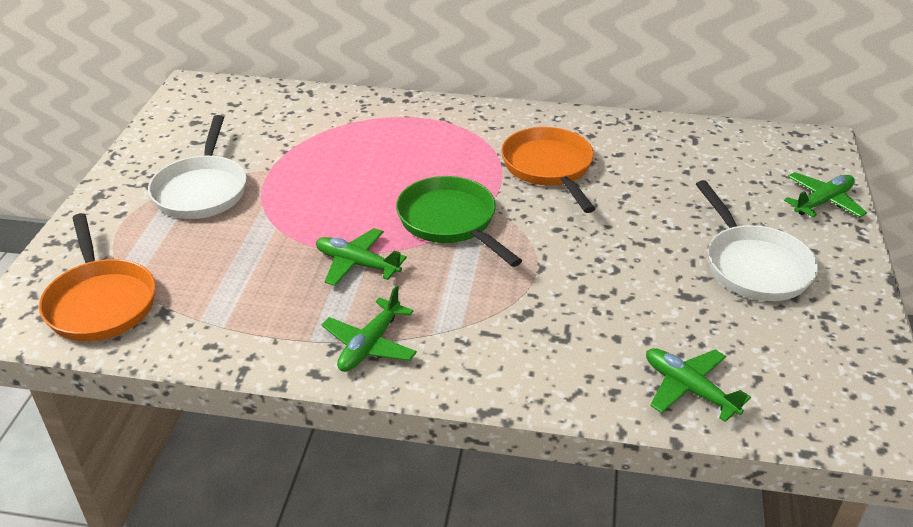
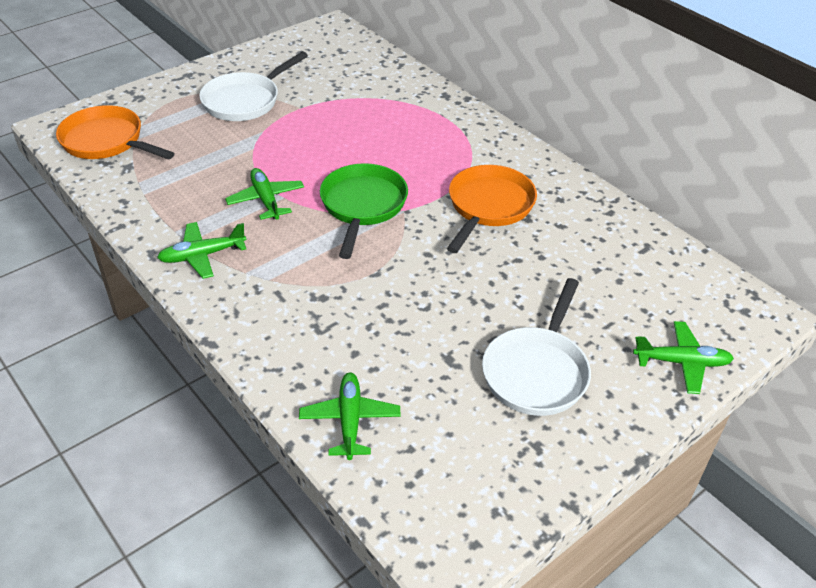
camera: 40 degrees right, 5 degrees up
(101, 302) = (106, 141): orange pan -> orange pan turned 105 degrees clockwise

